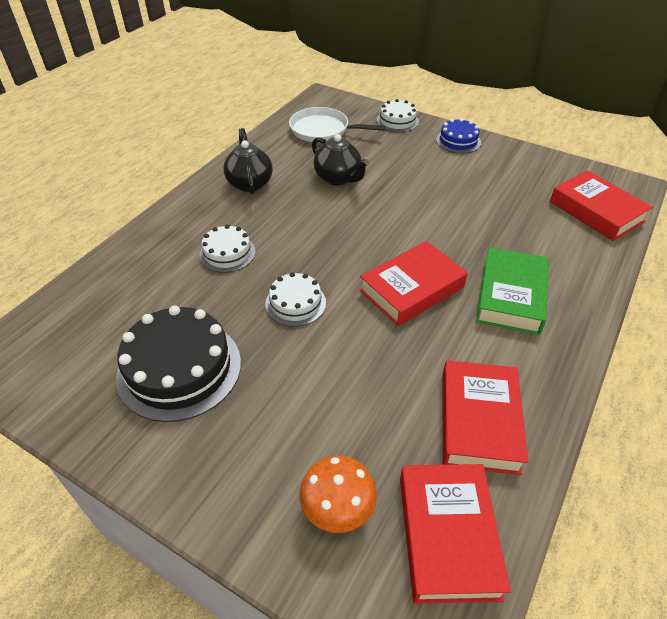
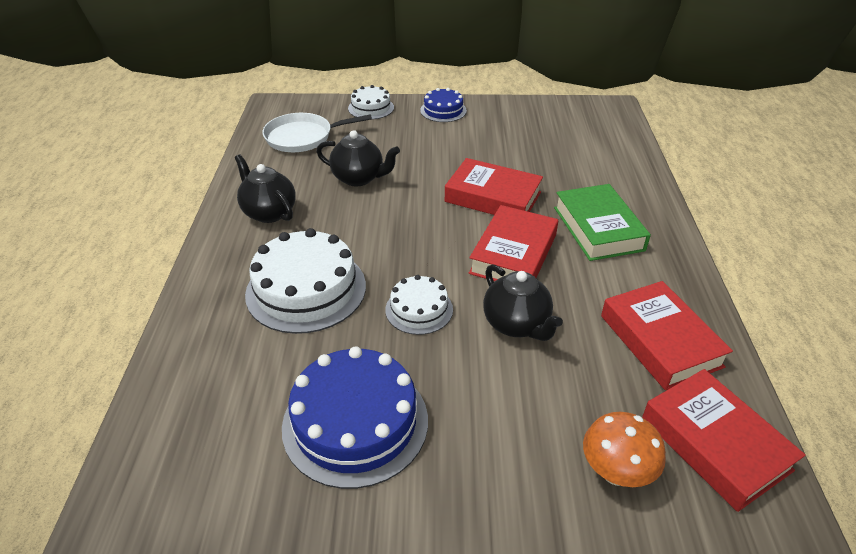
camera: 30 degrees left, 5 degrees down
(179, 369) = (355, 422): black cake -> blue cake
(227, 253) = (306, 289): white cake -> white cake, size x1.82
(362, 349) = (517, 324): none -> black teapot
(596, 211) = (604, 136): red book -> red book (493, 197)

